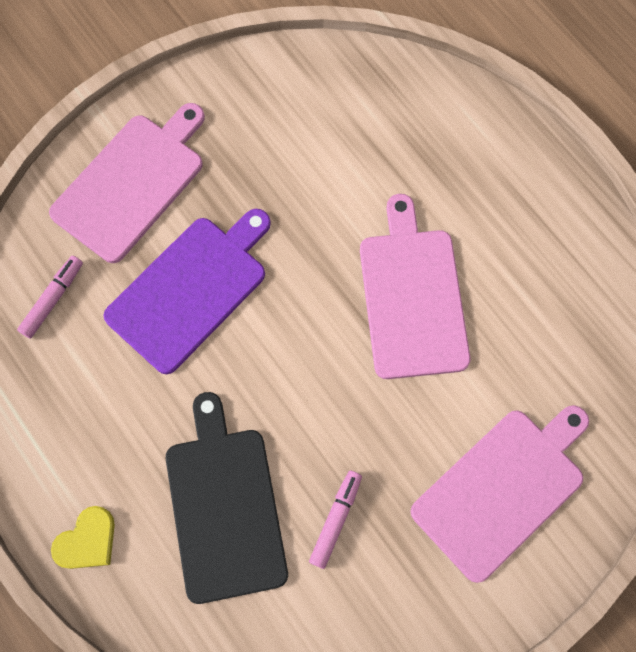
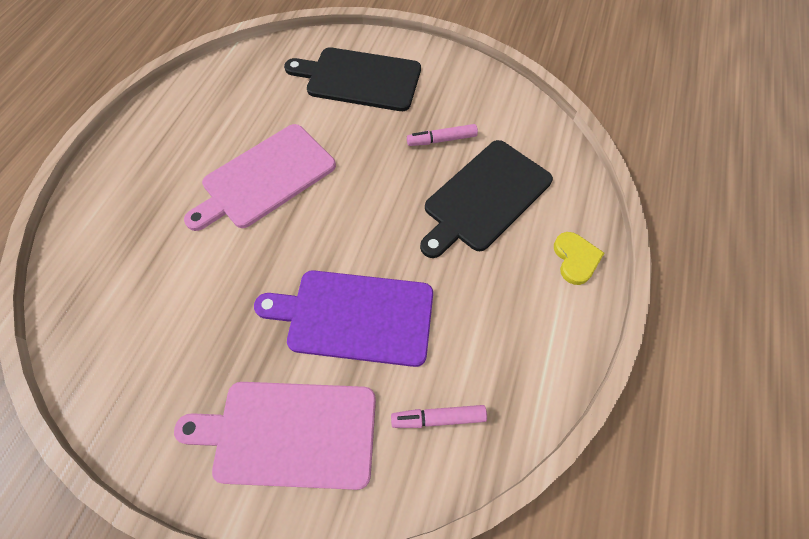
camera: 125 degrees left, 10 degrees down
(87, 541) = (575, 259): yellow heart -> yellow heart turned 75 degrees clockwise
(502, 489) = (359, 79): pink cutting board -> black cutting board

